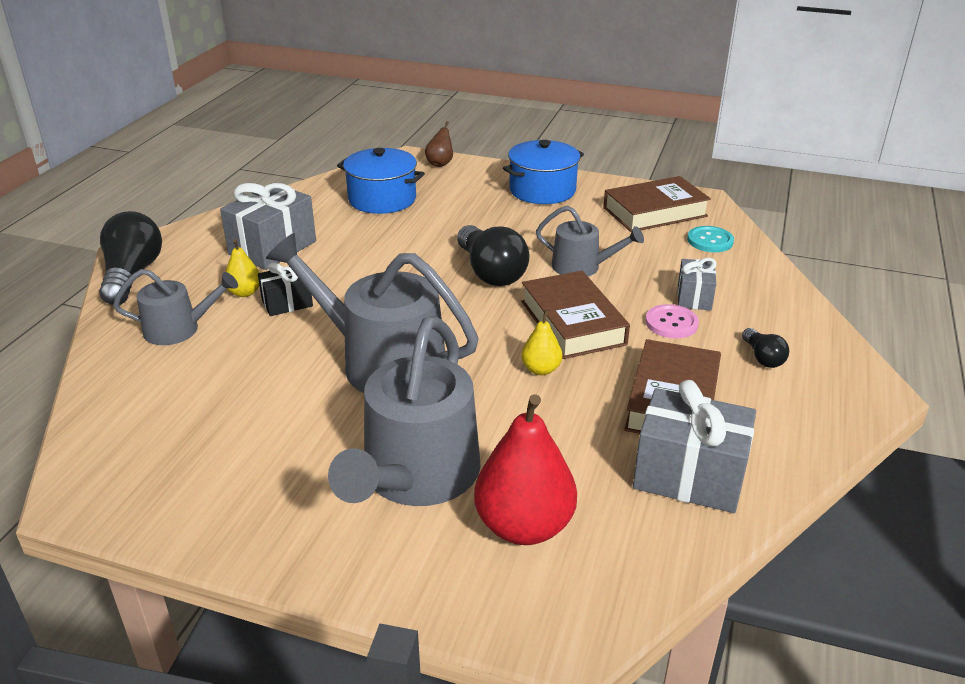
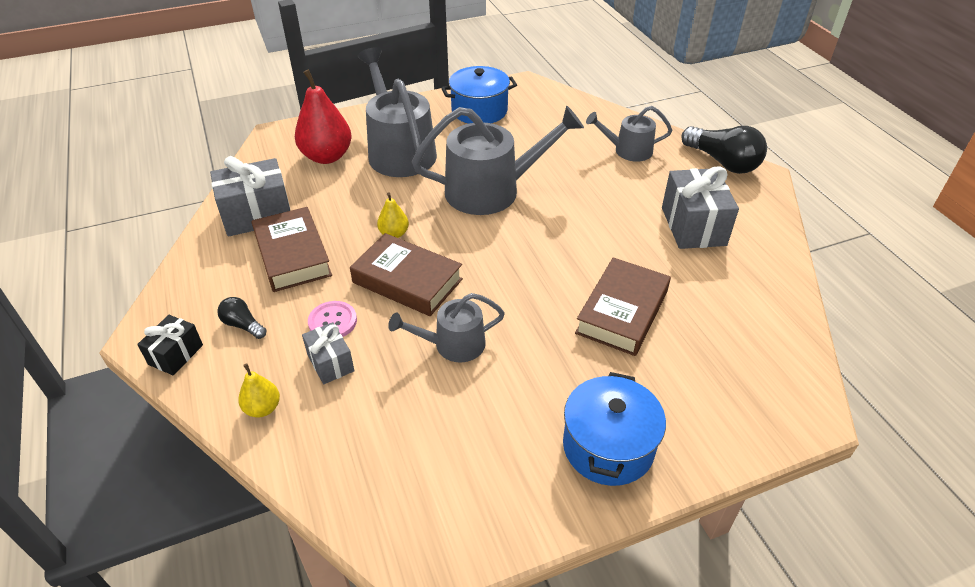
camera: 140 degrees right, 10 degrees up
(178, 329) = (628, 150): grey watering can -> grey watering can turned 45 degrees clockwise
(244, 292) = (641, 187): yellow pear -> yellow pear (263, 408)
(287, 303) = (605, 194): black gift -> black gift (176, 355)
(382, 199) = (718, 326): blue pot -> blue pot (479, 110)
(440, 163) = (766, 425): brown pear -> none
(490, 272) = (517, 294): black light bulb -> none
(655, 212) = (455, 486): brown book -> brown book (622, 312)
(710, 241) = (361, 465): turquoise button -> none

